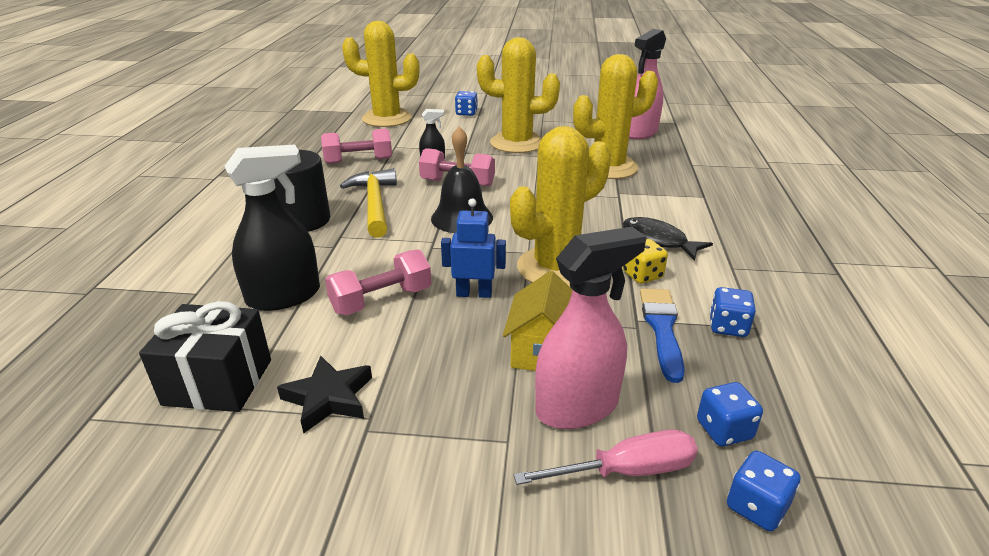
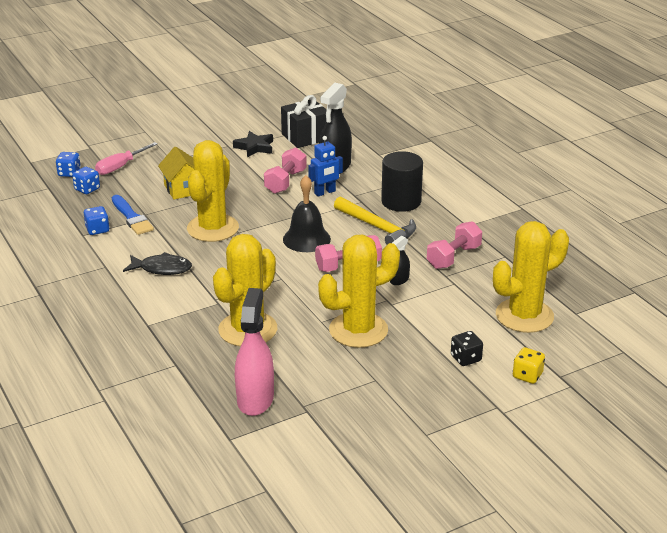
camera: 145 degrees right, 0 degrees up
(466, 113) = (465, 358): blue dice -> black dice
(474, 293) = (243, 200): blue robot -> blue robot (325, 192)
(577, 406) = (152, 177): pink spray bottle -> none
(642, 275) = (158, 242): yellow dice -> yellow dice (527, 375)

